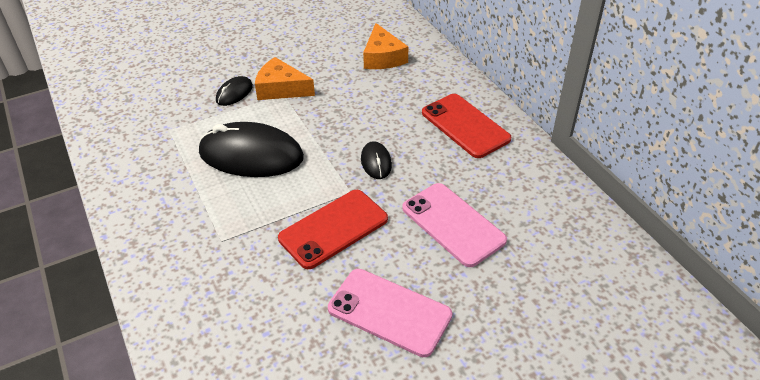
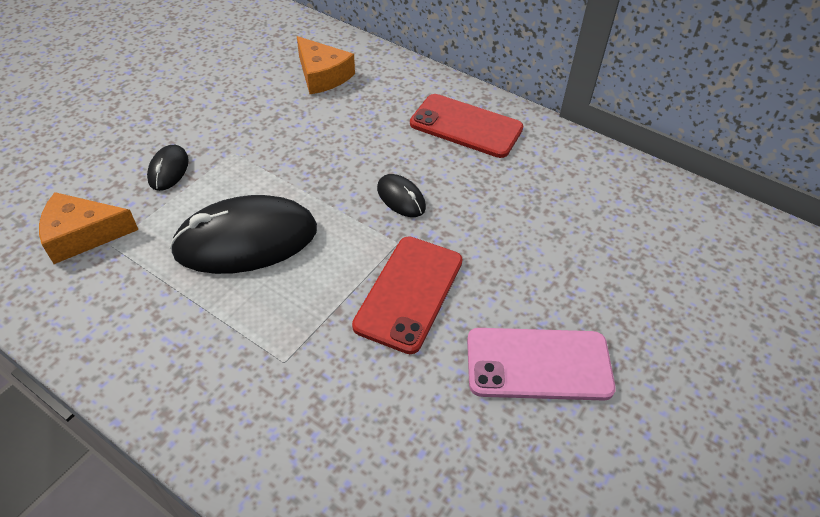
camera: 30 degrees left, 5 degrees up
(281, 89) = (226, 146): orange cheese -> orange cheese (83, 235)
(453, 224) = (531, 238): pink phone -> none

